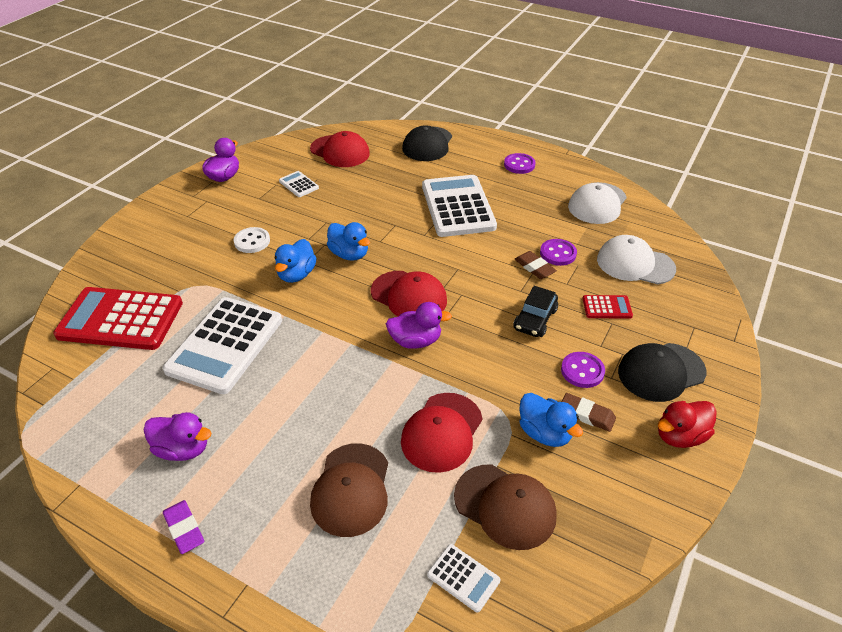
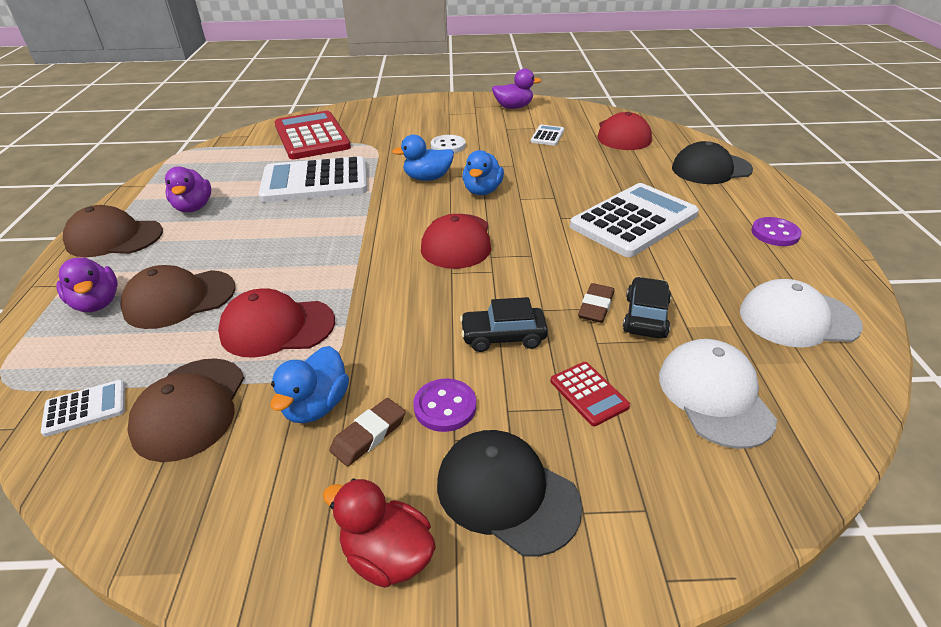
camera: 60 degrees right, 5 degrees down
(184, 529) = (114, 238): purple eraser -> brown cap
(415, 341) = (395, 267): purple duck -> purple duck (97, 303)
(463, 578) = (85, 408): white calculator -> white calculator turned 120 degrees counterclockwise
(558, 253) = (645, 317): purple button -> black car
(587, 415) = (369, 435): brown eraser -> brown eraser turned 45 degrees clockwise

